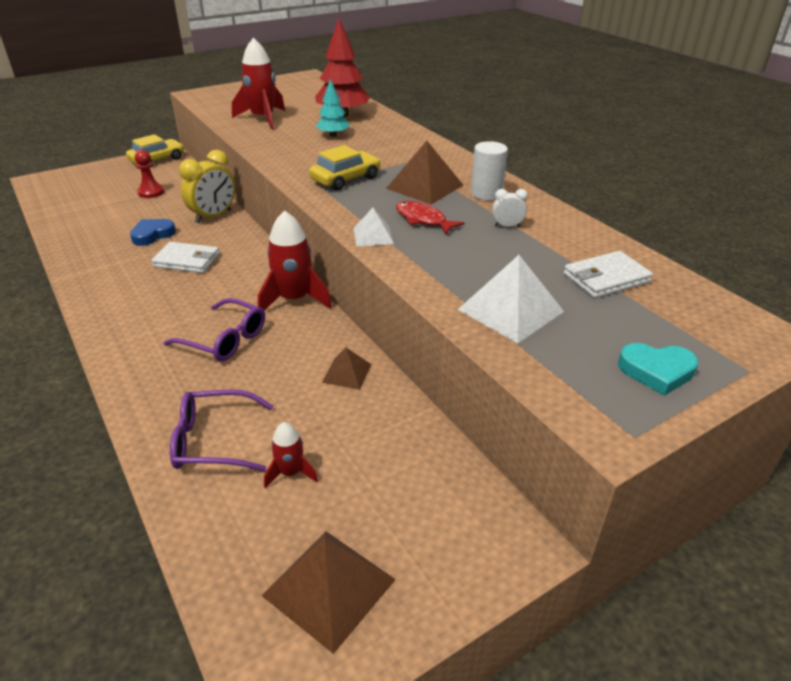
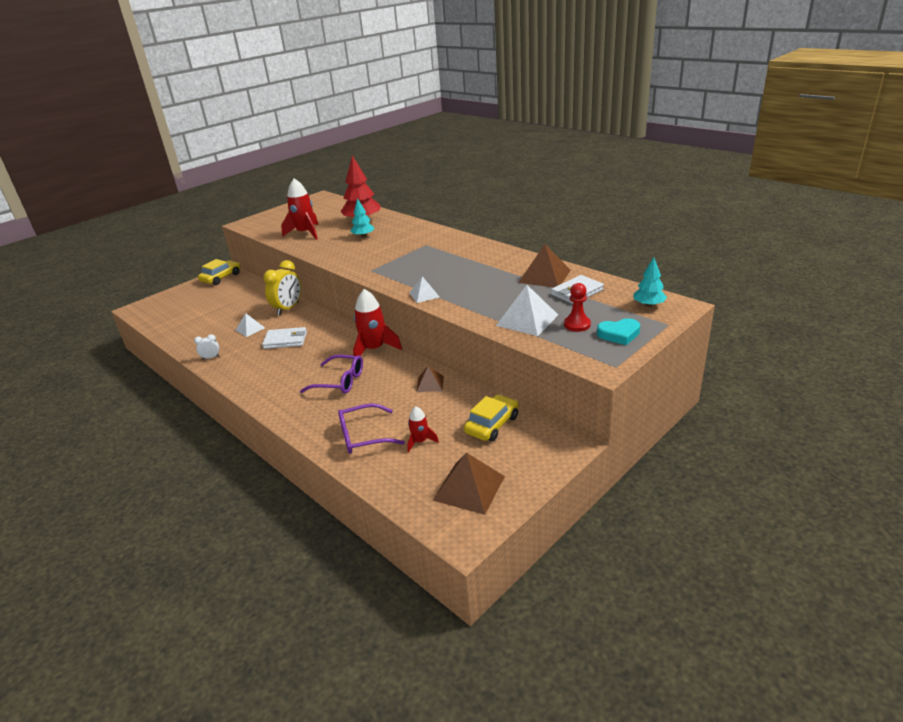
camera: 10 degrees left, 5 degrees down
(151, 192) = (231, 301): red pawn -> red pawn (577, 324)
(152, 235) = (250, 329): blue heart -> white pyramid
(345, 179) = (388, 263): yellow car -> yellow car (492, 424)
(423, 220) = (452, 279): red fish -> none
(424, 186) = (443, 259): brown pyramid -> brown pyramid (544, 276)
(486, 194) = (485, 256): white cylinder -> none
(507, 226) = (507, 274): white clock -> white clock (211, 357)
(721, 326) = (648, 305): none -> turquoise tree

